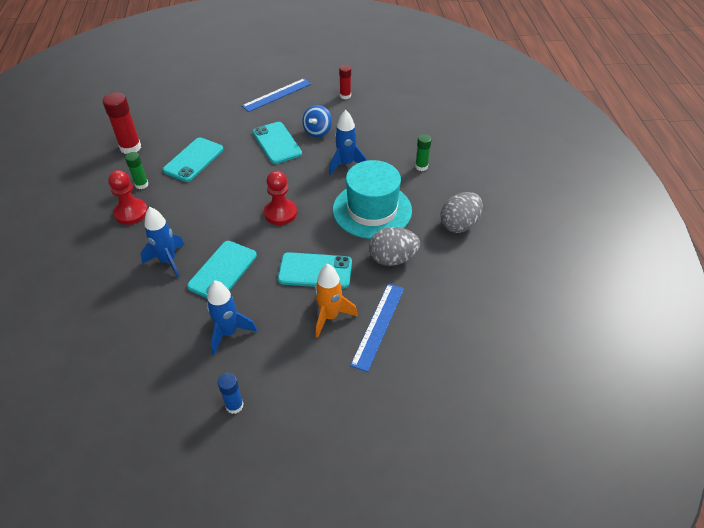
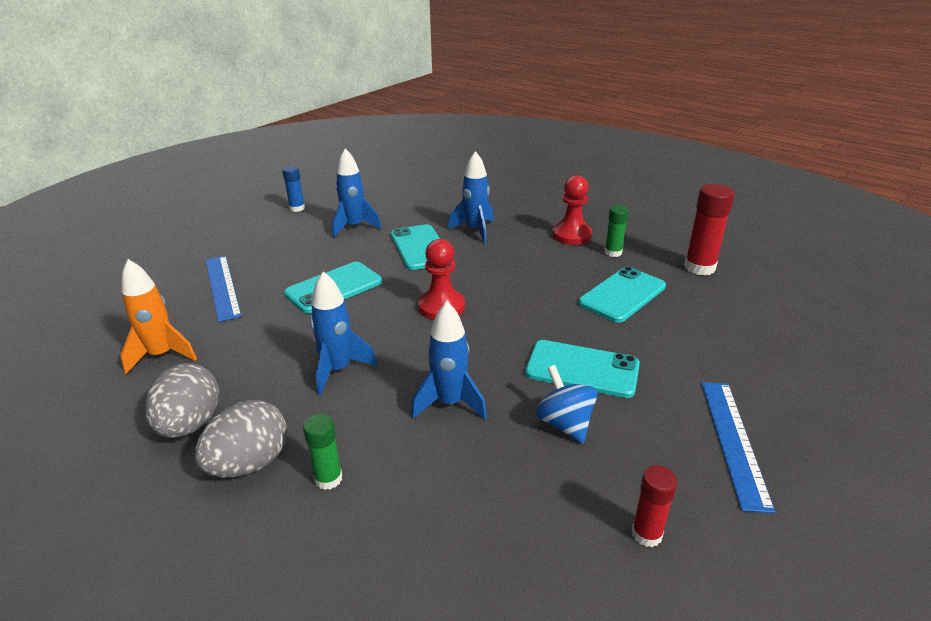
camera: 135 degrees right, 15 degrees down
(193, 160) = (622, 295): turquoise phone -> turquoise phone turned 60 degrees clockwise
(330, 316) = (278, 270): orange rocket -> orange rocket (162, 355)
(372, 210) = (338, 370): turquoise hat -> blue rocket
(392, 259) = (257, 338): grey egg -> grey egg (249, 463)

